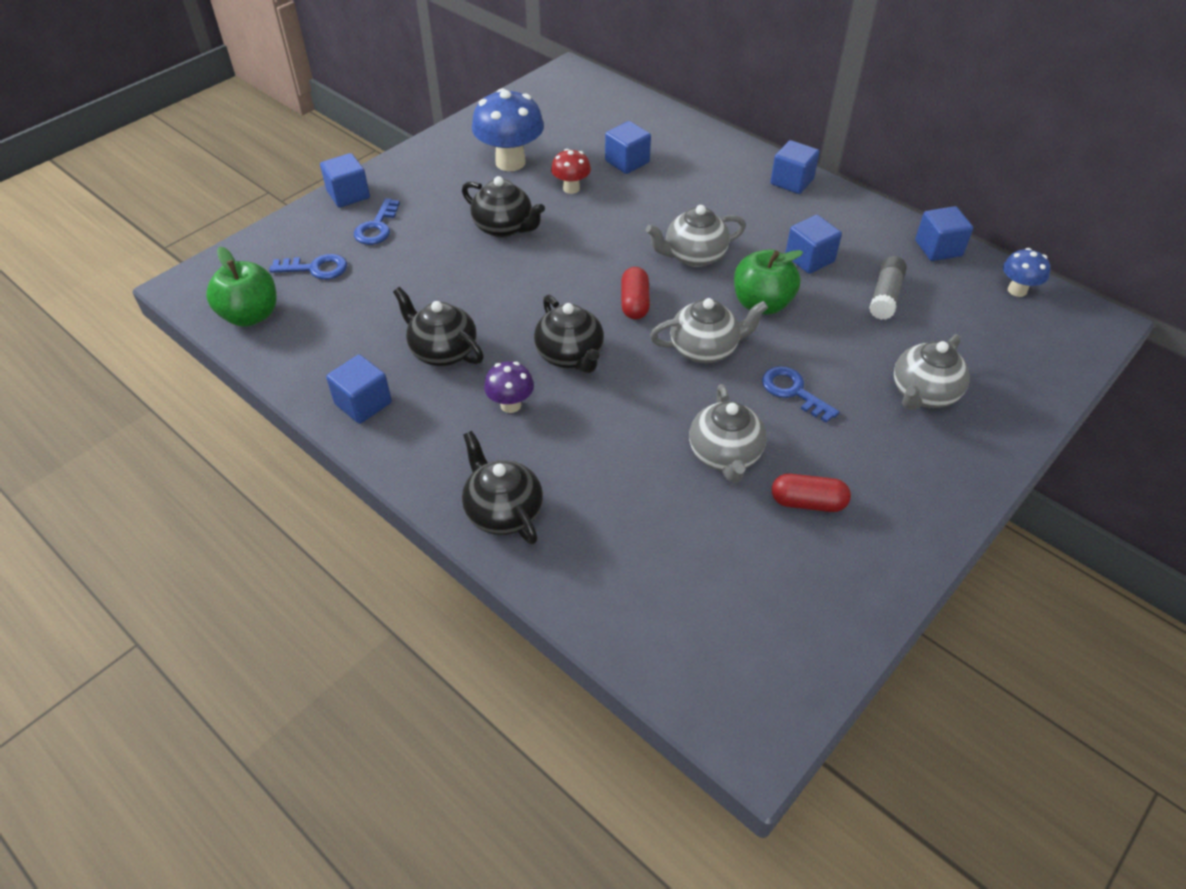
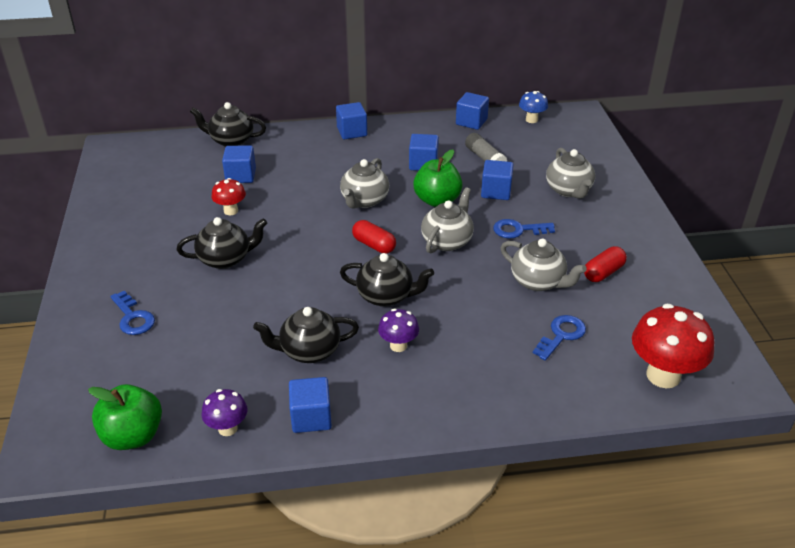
camera: 50 degrees left, 10 degrees down
(305, 361) = (227, 428): none -> purple mushroom
(316, 268) = (131, 372): blue key -> blue key (561, 335)
(348, 195) = (72, 313): blue cube -> blue cube (496, 191)
(503, 512) = (488, 398): black teapot -> black teapot (231, 140)
(510, 162) = (163, 221): blue mushroom -> none
(687, 646) = (663, 375): none -> red mushroom

